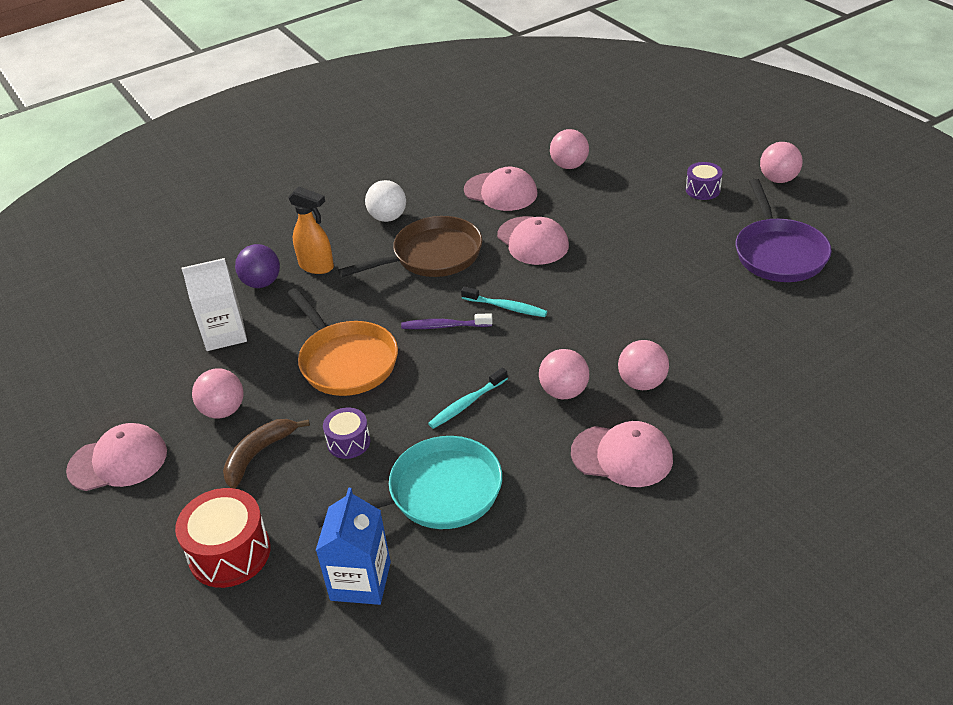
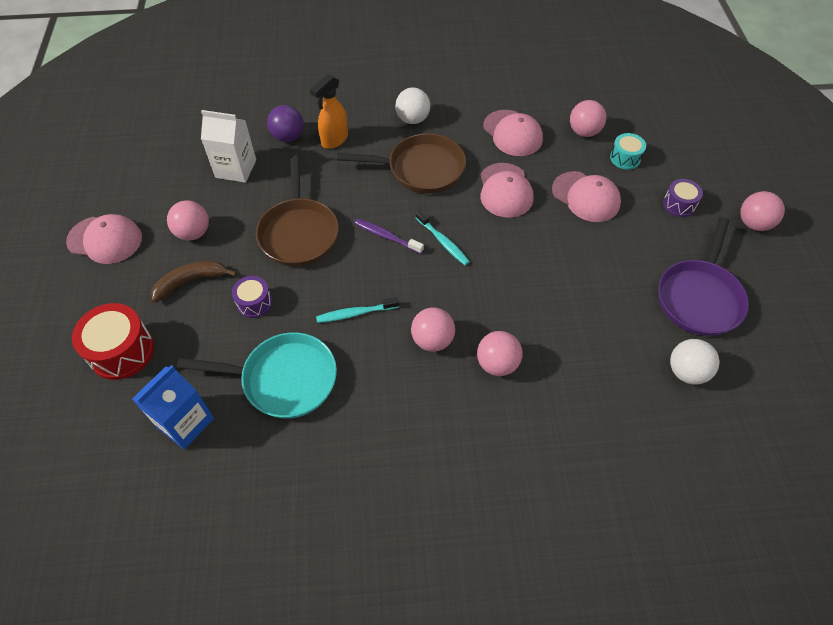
camera: 25 degrees right, 15 degrees up
(317, 266) = (334, 140): orange spray bottle -> orange spray bottle turned 75 degrees clockwise
(346, 361) = (299, 232): orange pan -> brown pan
(622, 456) = (435, 421): pink cap -> pink cap (586, 197)
(625, 172) = (625, 158): none -> turquoise drum
(814, 313) = (686, 371): none -> white ball

